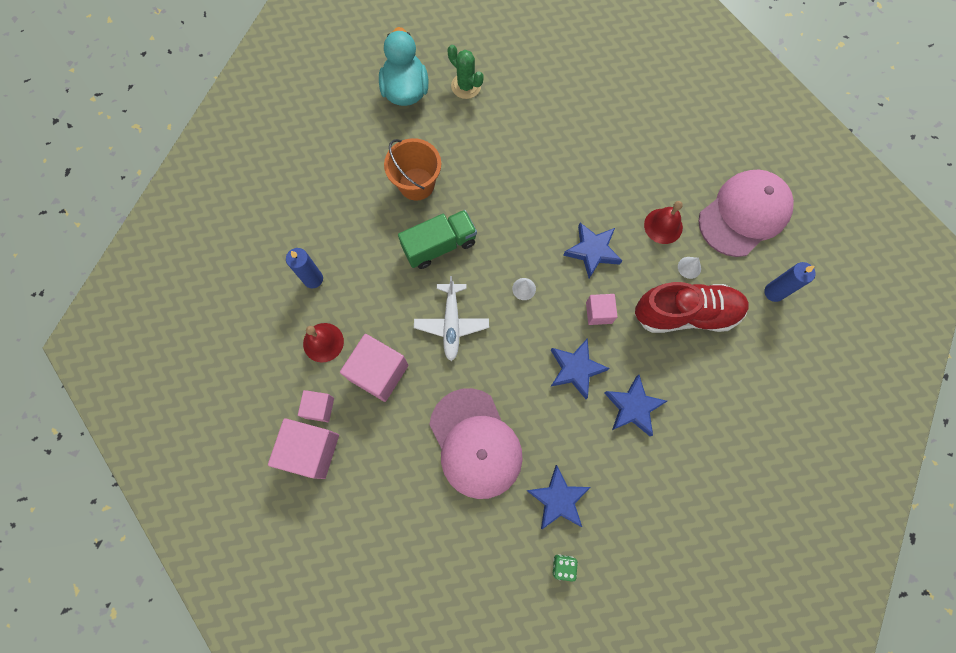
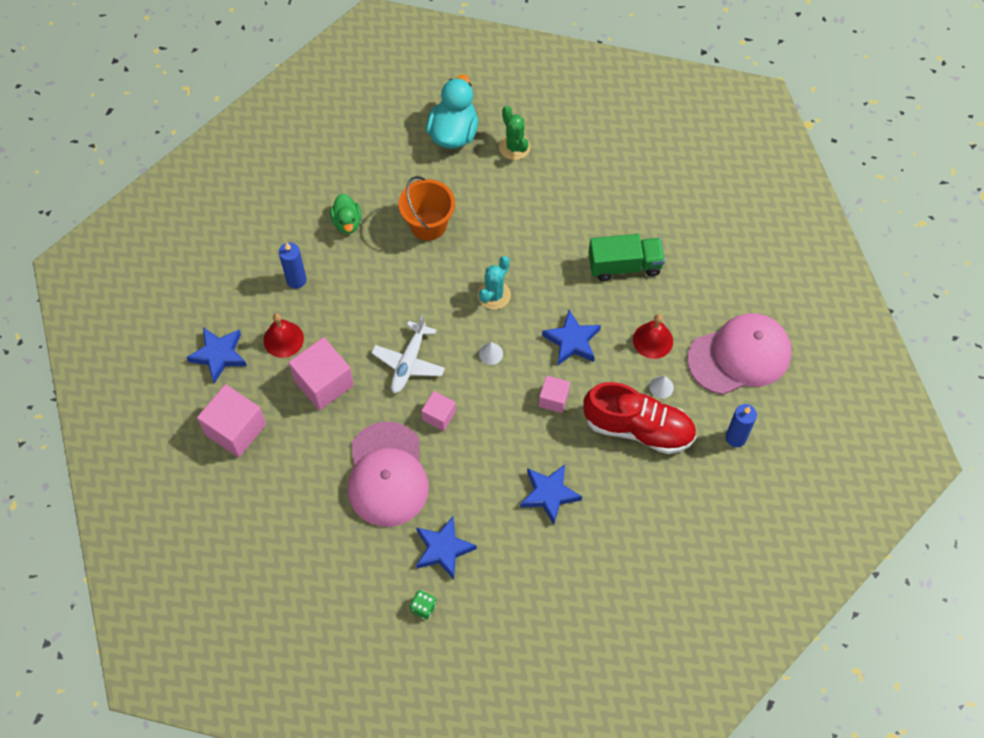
camera: 20 degrees right, 10 degrees down
(319, 408) = (257, 395): pink cube -> pink cube (439, 416)
(340, 206) = (347, 222): none -> green duck
(439, 245) = (427, 288): green truck -> green truck (624, 265)
(504, 231) = (494, 295): none -> turquoise cactus
(575, 369) = (509, 442): blue star -> blue star (219, 355)

